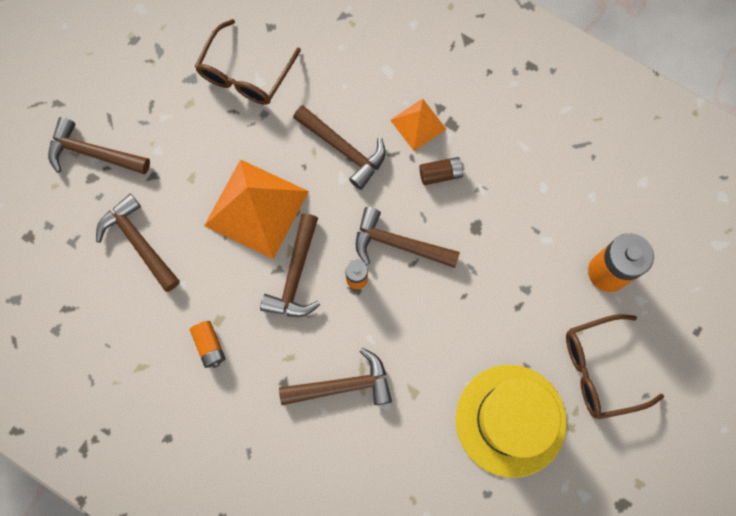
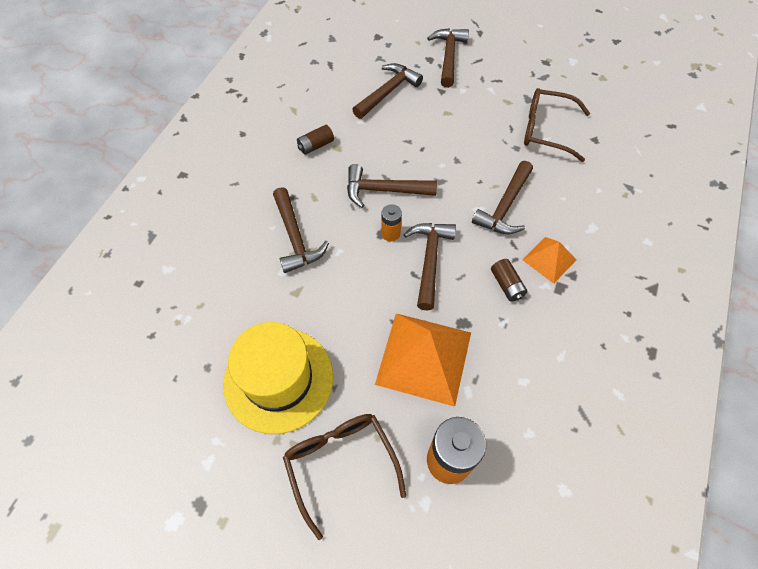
camera: 80 degrees right, 15 degrees down
(209, 346) = (316, 145): orange battery -> brown battery
(256, 208) = (434, 156): orange pyramid -> orange pyramid (424, 357)

